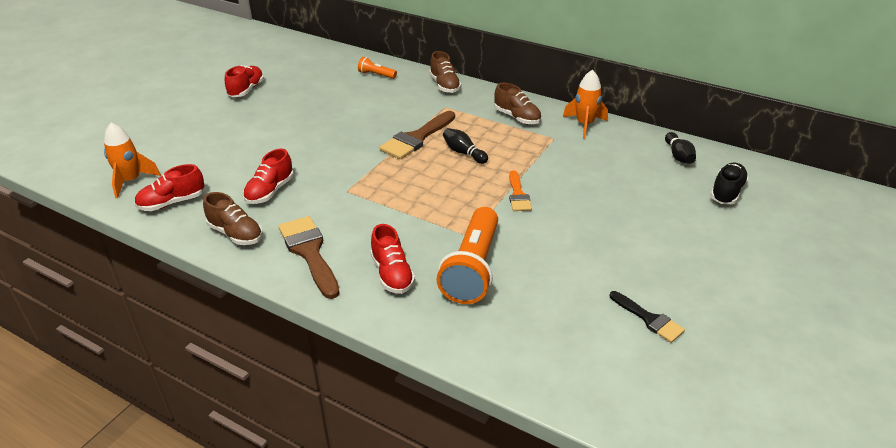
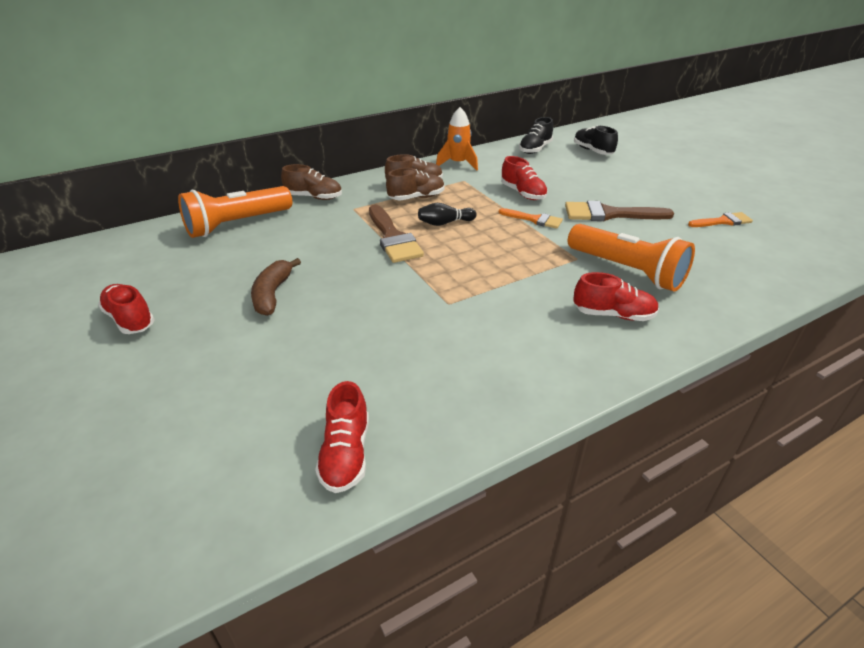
camera: 60 degrees left, 0 degrees up
(130, 181) = (239, 493): orange rocket -> none
(236, 234) = (470, 407): brown shoe -> brown shoe (416, 198)
(270, 191) = (401, 357): red shoe -> red shoe (523, 193)
(304, 121) = (272, 294): none -> brown banana
(309, 252) = (545, 357): brown brush -> brown brush (609, 214)
(376, 75) = (237, 224): orange flashlight -> orange flashlight, size x2.16
(649, 319) = (723, 221): black brush -> orange brush
(678, 156) = (535, 149): black bowling pin -> black shoe

